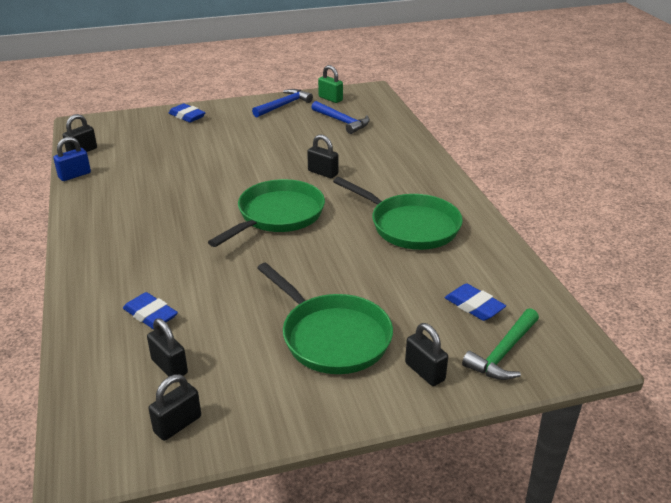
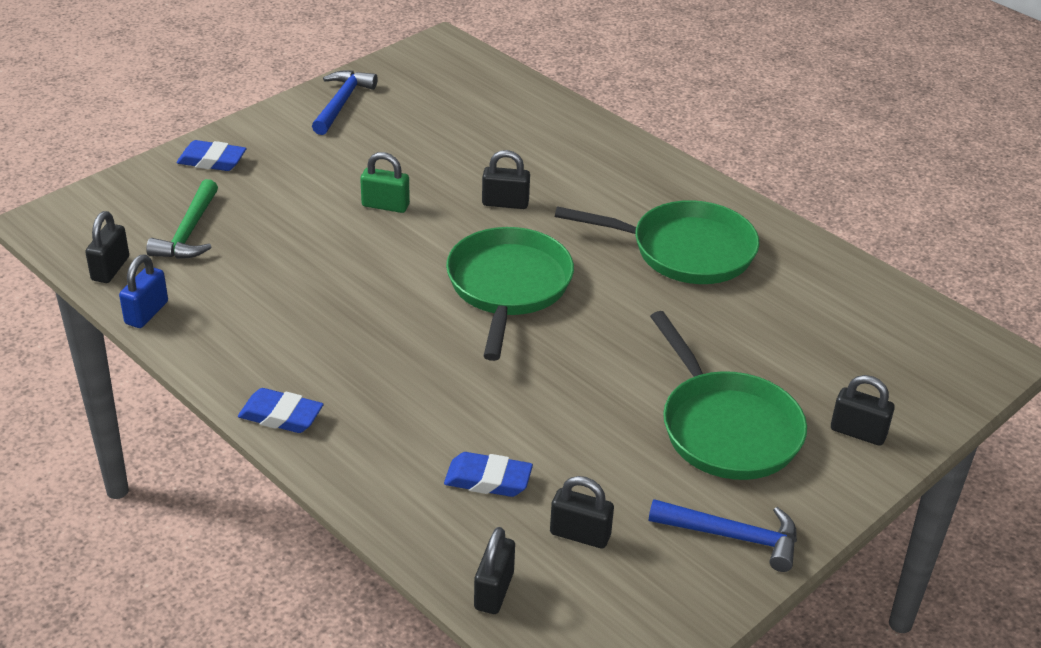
camera: 30 degrees left, 5 degrees up
(177, 424) = (659, 595): black padlock -> black padlock (494, 591)
(330, 99) = (399, 74): green padlock -> green padlock (385, 205)
(332, 336) = (726, 428): green pan -> green pan turned 45 degrees clockwise
(342, 122) = (454, 111): blue hammer -> blue hammer (733, 536)
(474, 306) = (843, 335): blue eraser -> blue eraser (281, 416)
(503, 353) = (916, 381): green hammer -> green hammer (189, 232)

